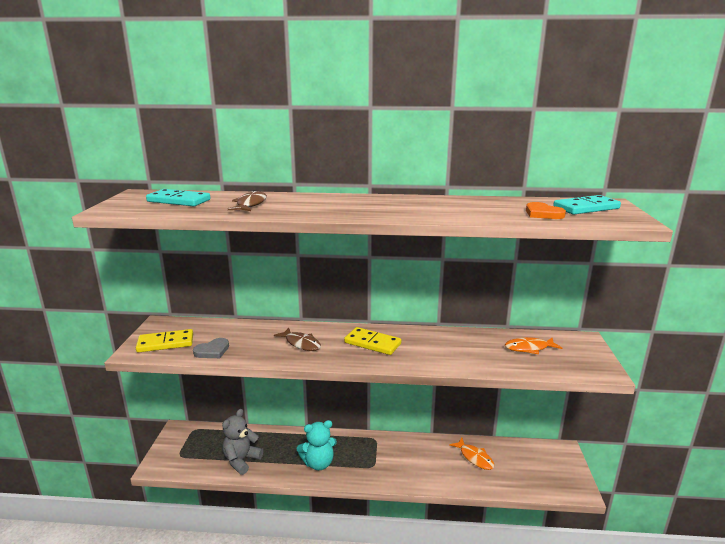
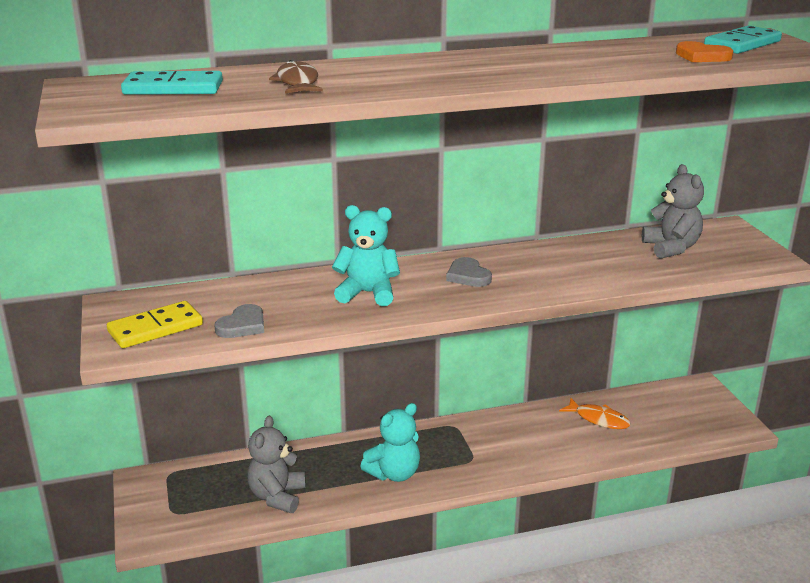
camera: 20 degrees left, 5 degrees up
(301, 344) = (368, 293): brown fish -> turquoise teddy bear
(372, 343) = (468, 276): yellow domino -> grey heart
(529, 348) = (671, 248): orange fish -> grey teddy bear

